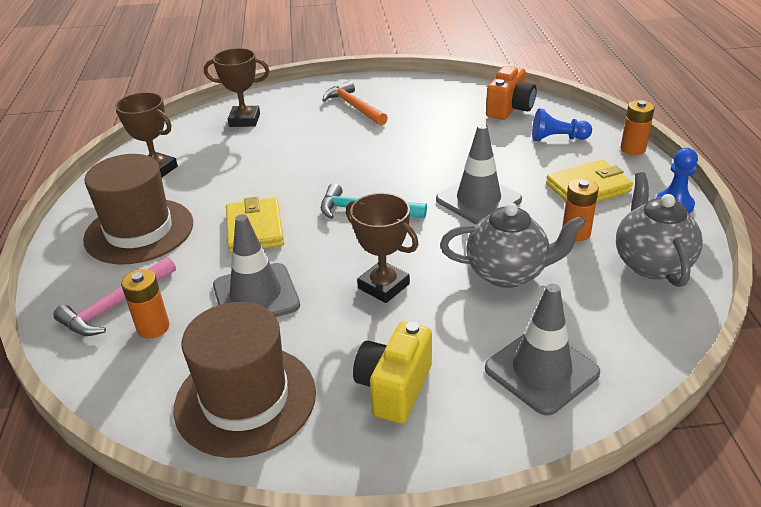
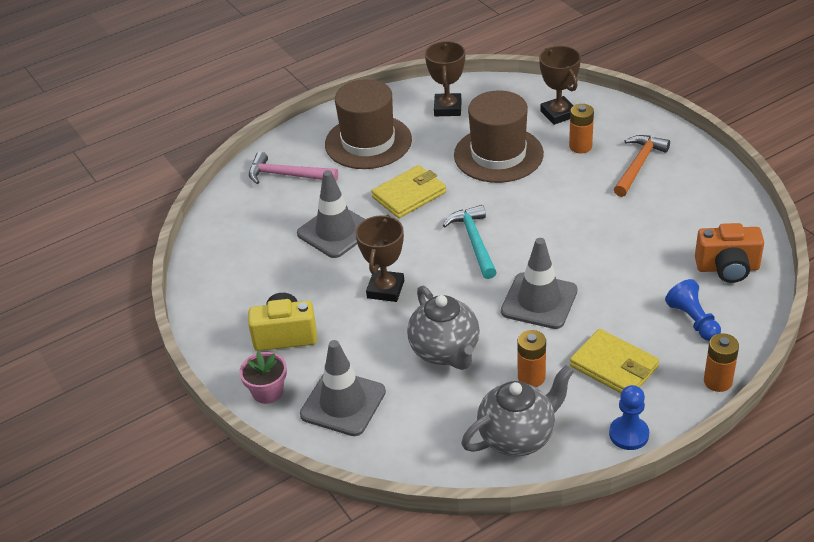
camera: 65 degrees right, 5 degrees up
(153, 327) = (277, 202): orange battery -> orange battery (580, 146)
(245, 399) = (239, 273): brown hat -> brown hat (498, 154)
(484, 434) = (267, 392): none -> pink flower pot

